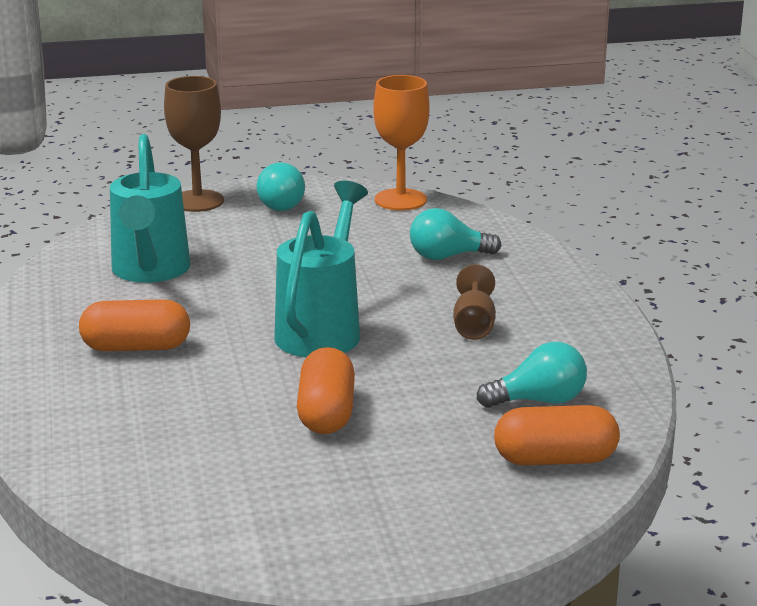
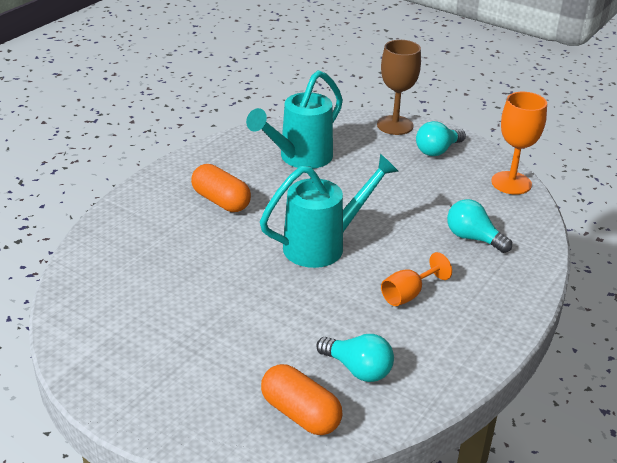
camera: 45 degrees right, 10 degrees up
(326, 413) = (239, 299): orange capsule -> none
(474, 325) = (408, 294): brown goblet -> orange goblet

